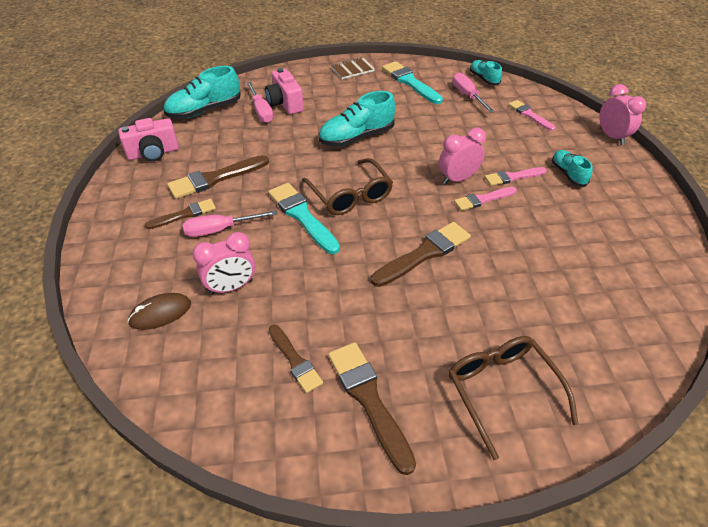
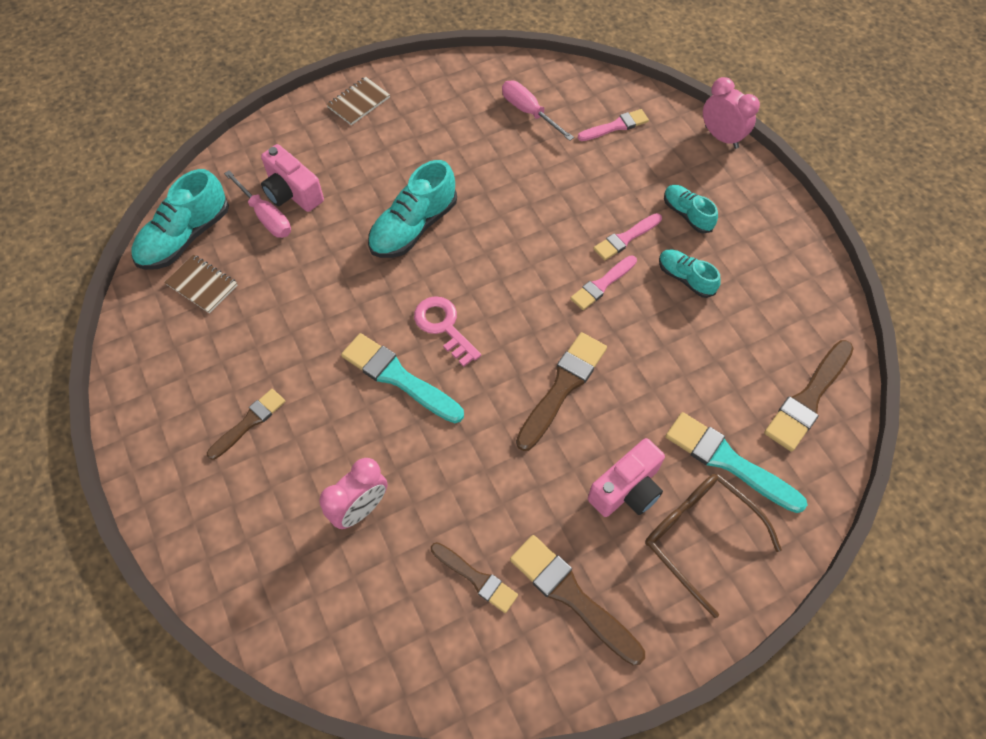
camera: 20 degrees left, 15 degrees up
(153, 153) = (153, 335): pink camera -> pink camera (627, 489)
(160, 313) = (294, 573): brown mouse -> none
(200, 135) = (202, 285): none -> brown notebook
(215, 178) = (260, 352): brown brush -> brown brush (808, 399)
(220, 230) = (306, 431): pink screwdriver -> none
(350, 195) = (443, 326): brown glasses -> pink key
(410, 82) = (445, 106): turquoise brush -> turquoise brush (728, 461)
(457, 179) = (563, 260): pink clock -> none
(484, 79) = (539, 74): turquoise shoe -> turquoise shoe (685, 278)
(529, 115) = (616, 126): pink brush -> pink brush turned 120 degrees clockwise

